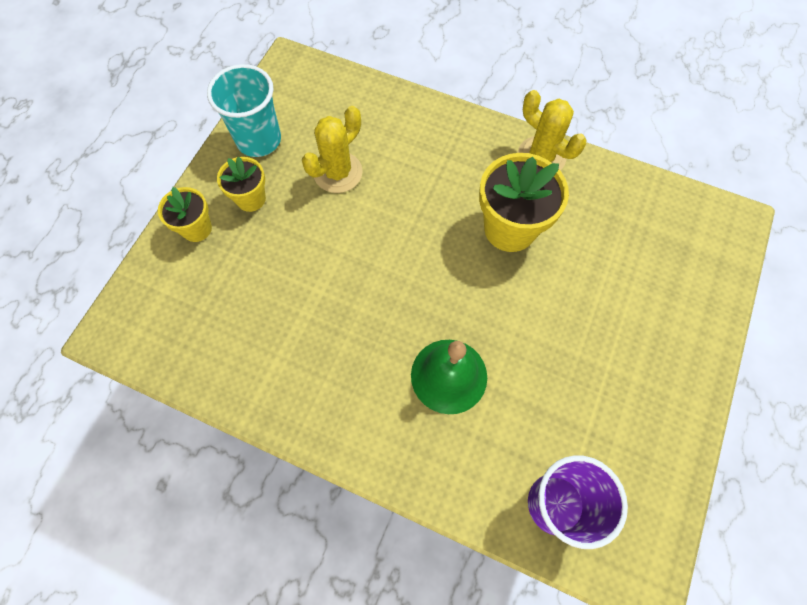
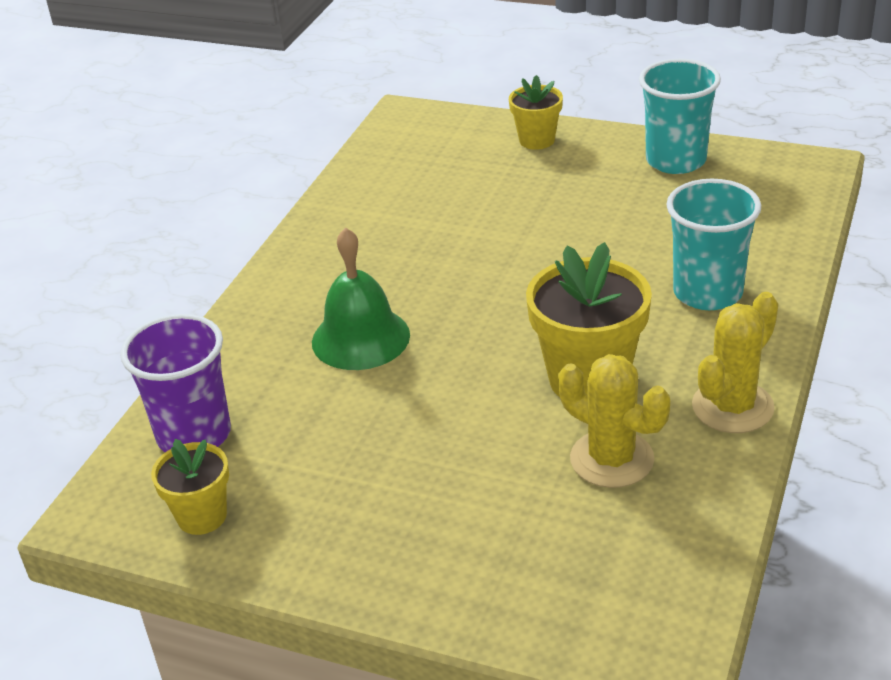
camera: 90 degrees right, 30 degrees down
(251, 199) = (586, 168): yellow flower pot -> yellow flower pot (202, 516)
(338, 172) = (643, 224): yellow cactus -> yellow cactus (612, 459)
(426, 149) = (707, 293): none -> turquoise cup

